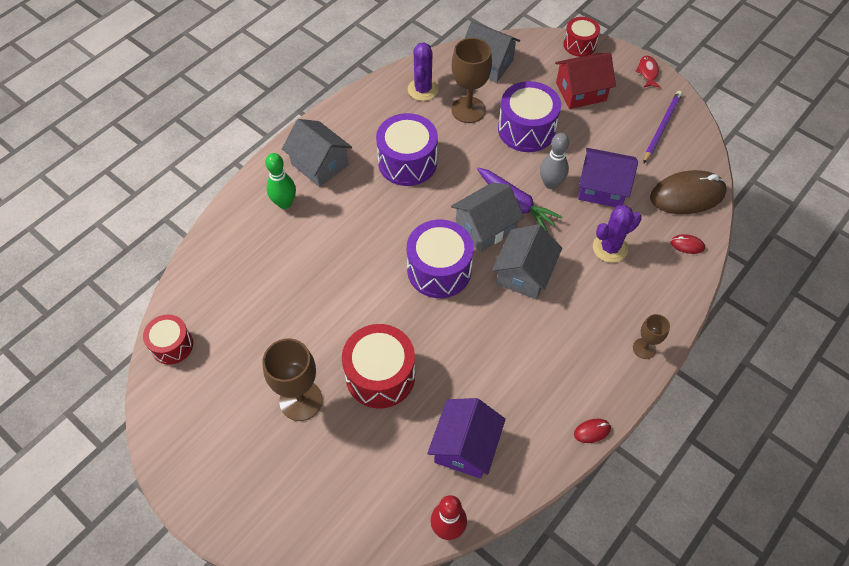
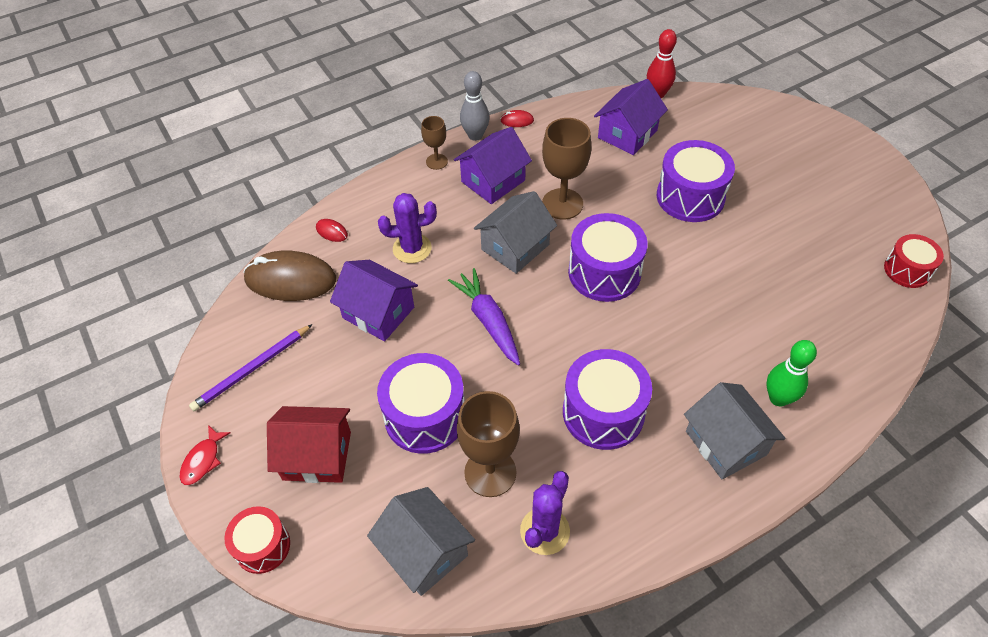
camera: 160 degrees left, 5 degrees down
(301, 400) = (770, 195): brown goblet -> brown goblet (562, 204)
(380, 375) = (690, 197): red drum -> purple drum
(485, 227) = (536, 303): grey house -> none
(551, 183) = (434, 334): grey bowling pin -> grey bowling pin (475, 135)
(577, 340) = (493, 181): none -> purple house

